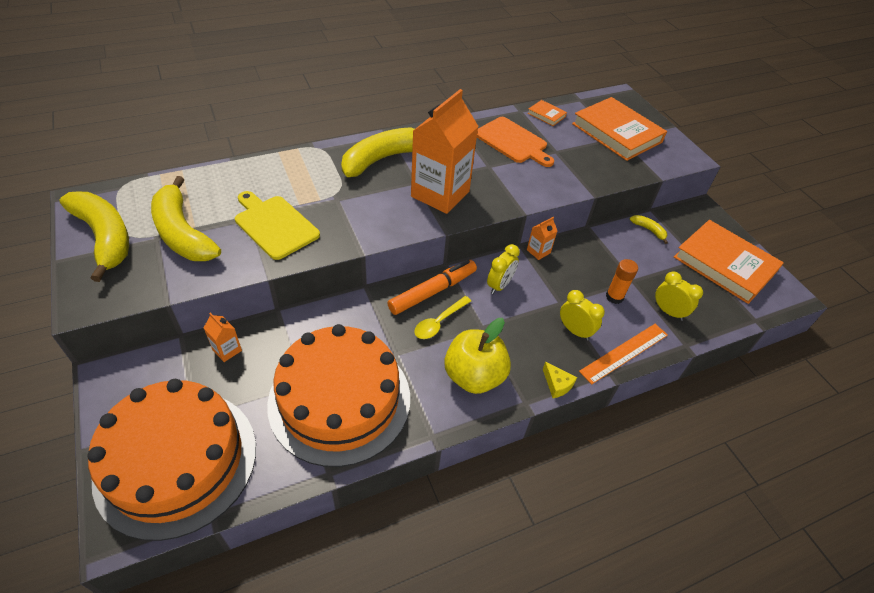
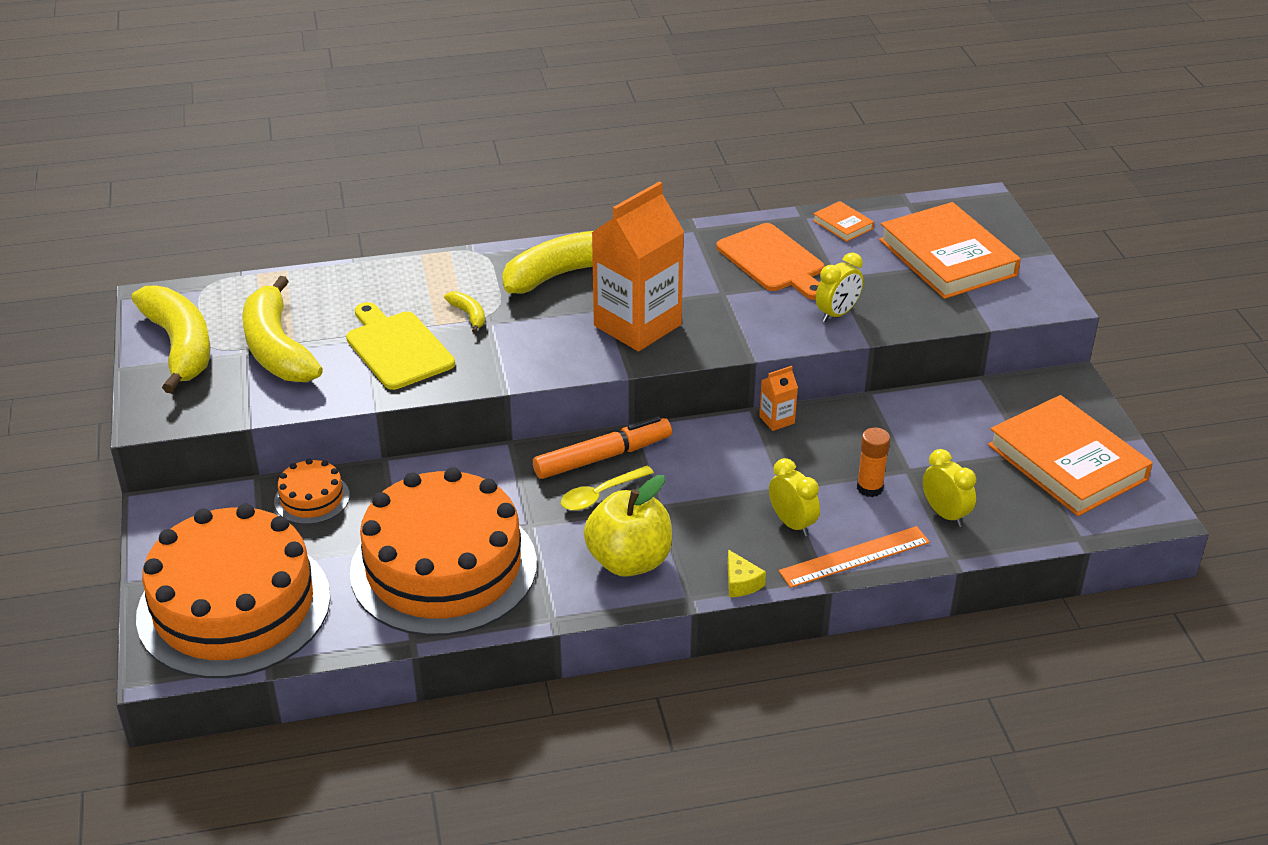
camera: 15 degrees right, 10 degrees down
(227, 350) = (312, 498): orange carton -> orange cake
(499, 285) = (702, 458): yellow clock -> yellow clock (837, 314)
(649, 230) = (965, 405): yellow banana -> yellow banana (469, 315)

